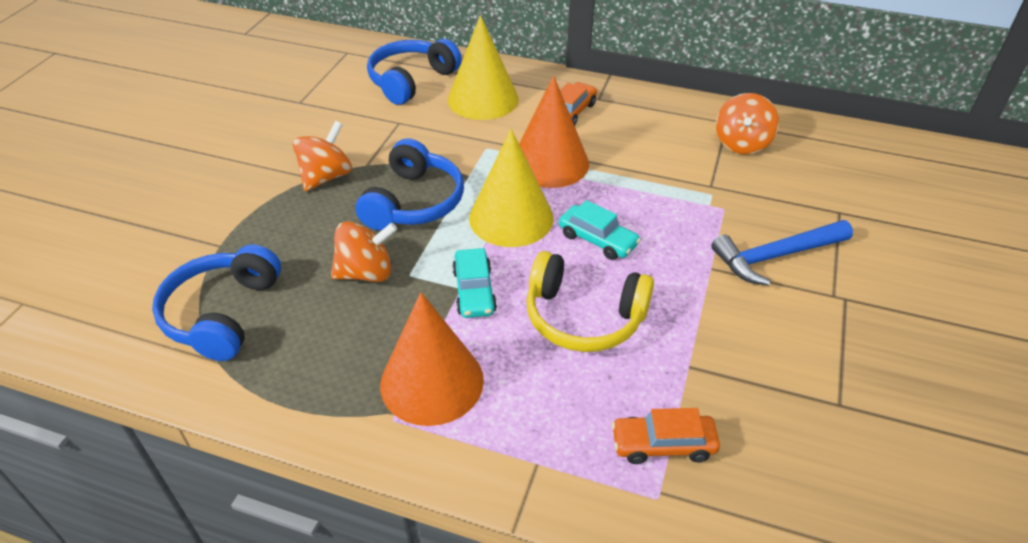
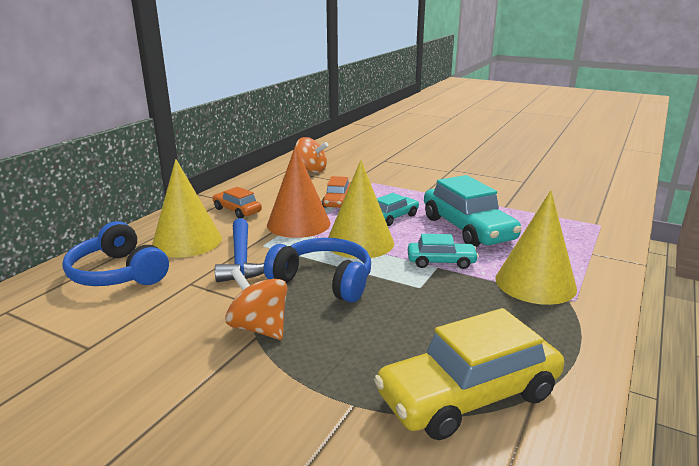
camera: 80 degrees left, 20 degrees down
(222, 314) = (468, 395): blue headphones -> yellow car
(366, 273) = (414, 307): orange spinning top -> none
(432, 382) = (535, 283): orange cone -> yellow cone
(583, 317) = (467, 229): yellow headphones -> turquoise car
(663, 444) = (564, 219): orange car -> orange car (337, 201)
(775, 256) = (417, 177): blue hammer -> blue hammer (241, 259)

